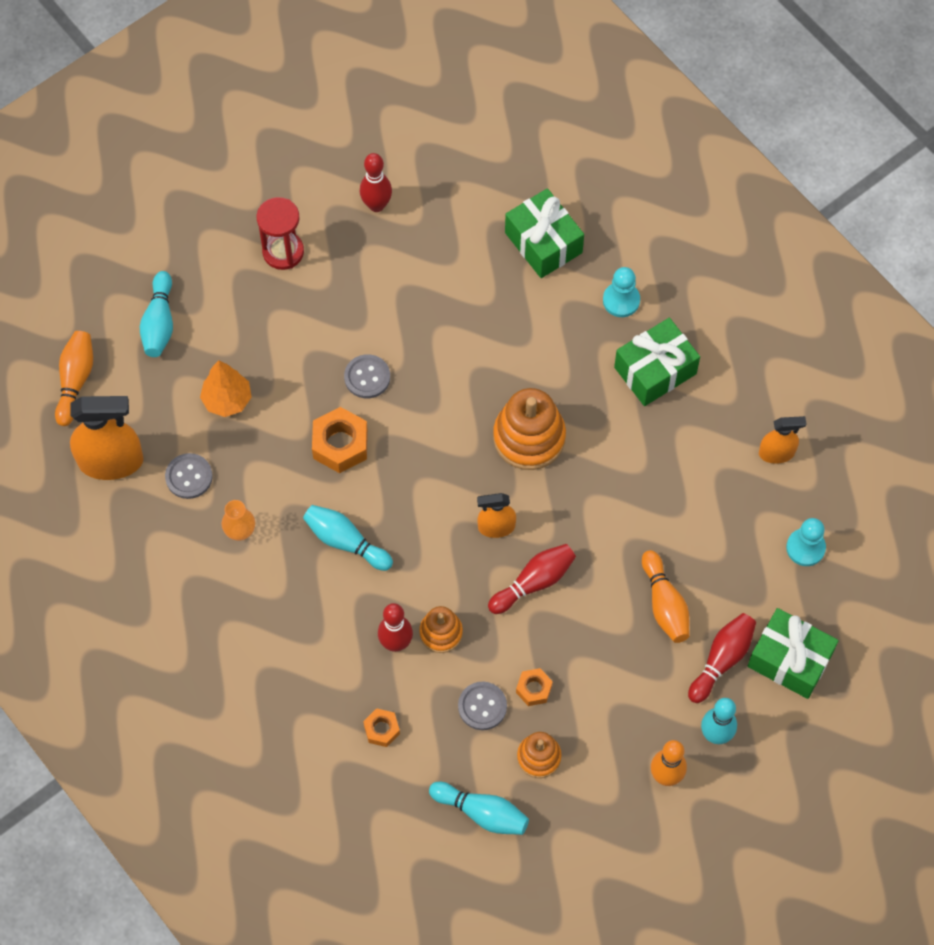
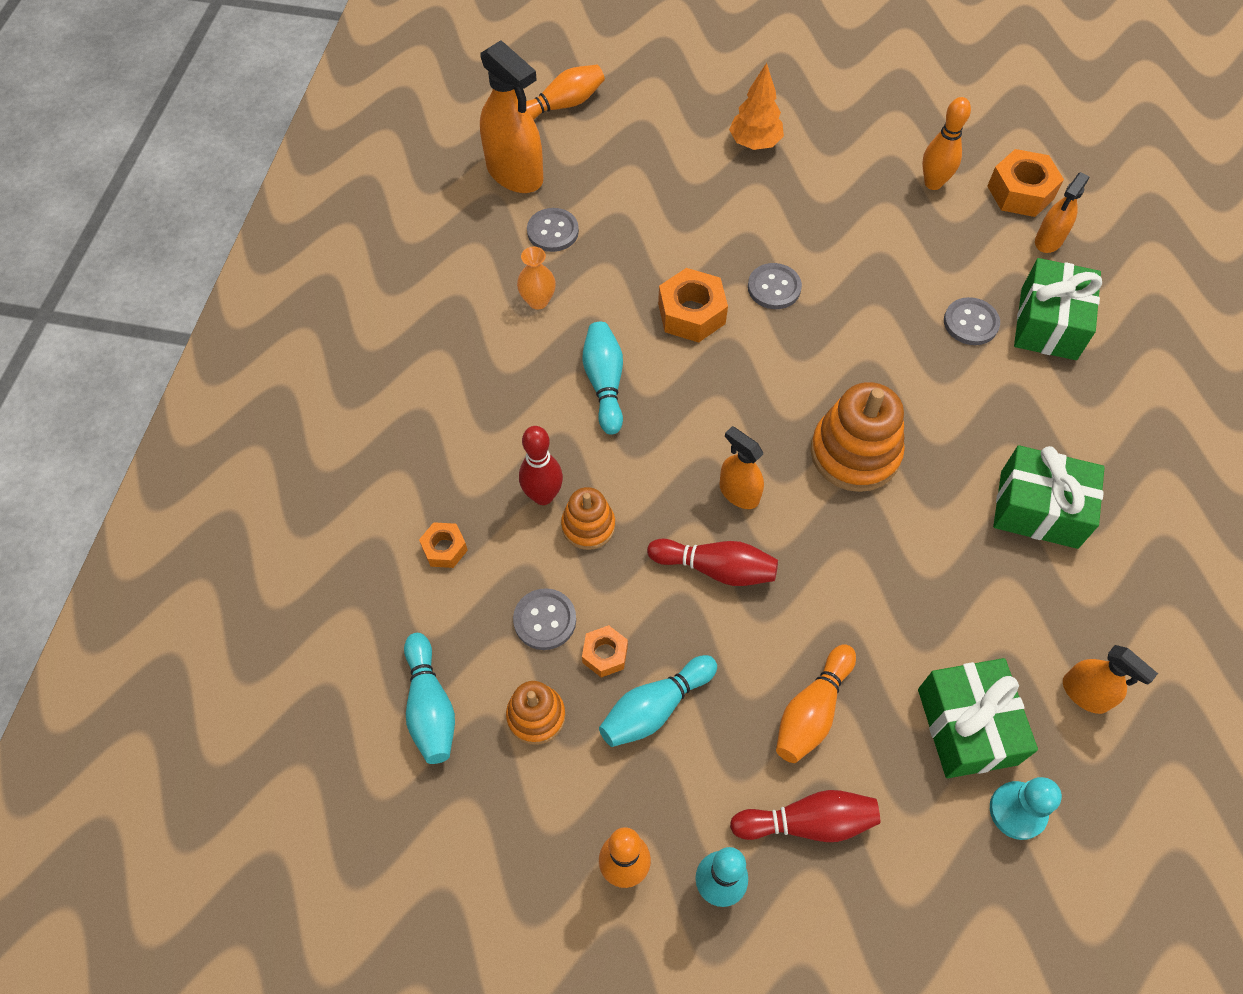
camera: 50 degrees right, 5 degrees down
(159, 323) = (667, 121): turquoise bowling pin -> turquoise bowling pin (655, 708)
(227, 400) = (648, 208): orange tree -> orange tree (754, 143)
(283, 252) = (818, 153): red hourglass -> none
(376, 205) = (933, 183): red bowling pin -> orange bowling pin
(434, 160) = (1020, 192): none -> orange nut
(485, 181) = (1049, 240): none -> orange spray bottle
(501, 286) = (970, 323): none -> grey button
(621, 300) = (1071, 426): turquoise pawn -> none
(789, 660) = (877, 900): green gift -> green gift (966, 726)

